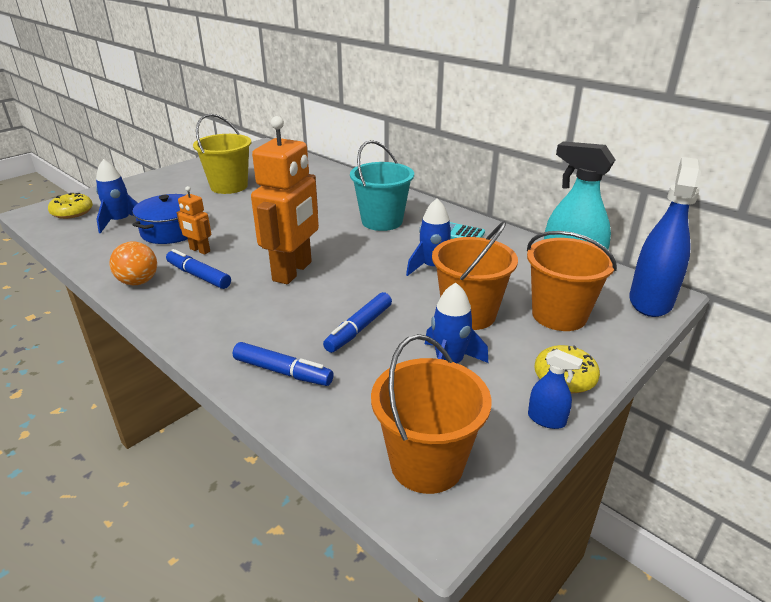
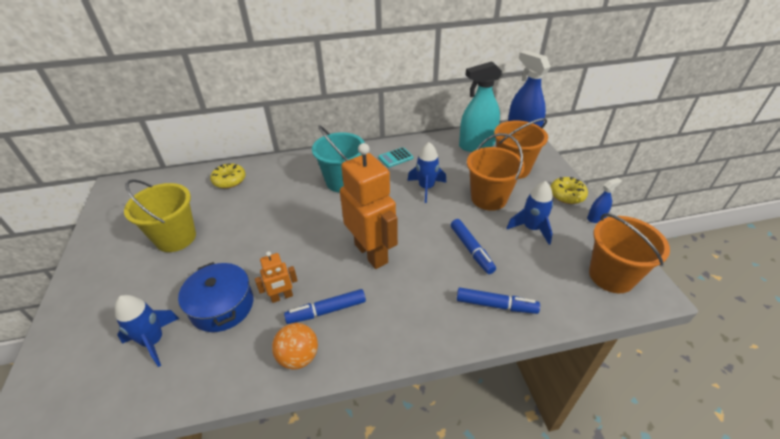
camera: 55 degrees left, 10 degrees up
(72, 212) = (73, 381): yellow donut -> yellow donut (229, 180)
(282, 371) = (495, 305): blue marker -> blue marker turned 45 degrees clockwise

